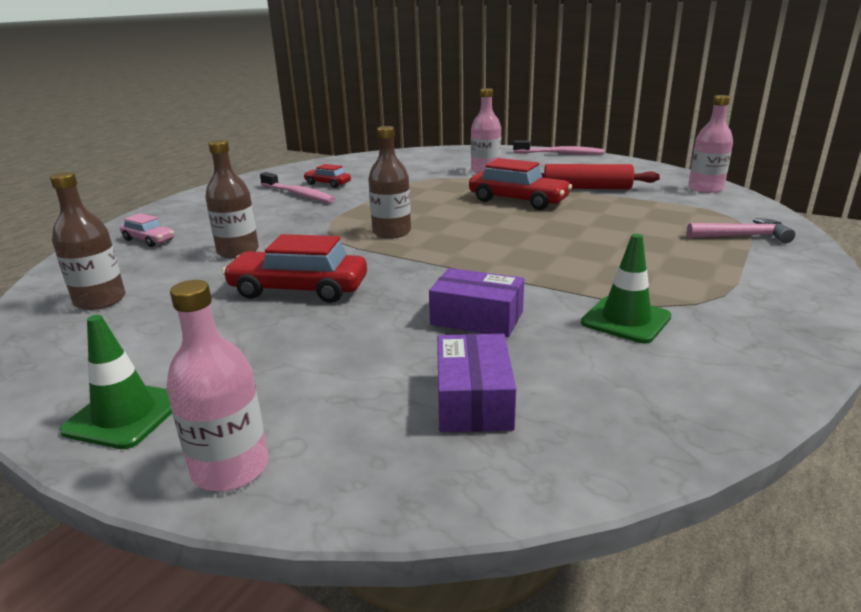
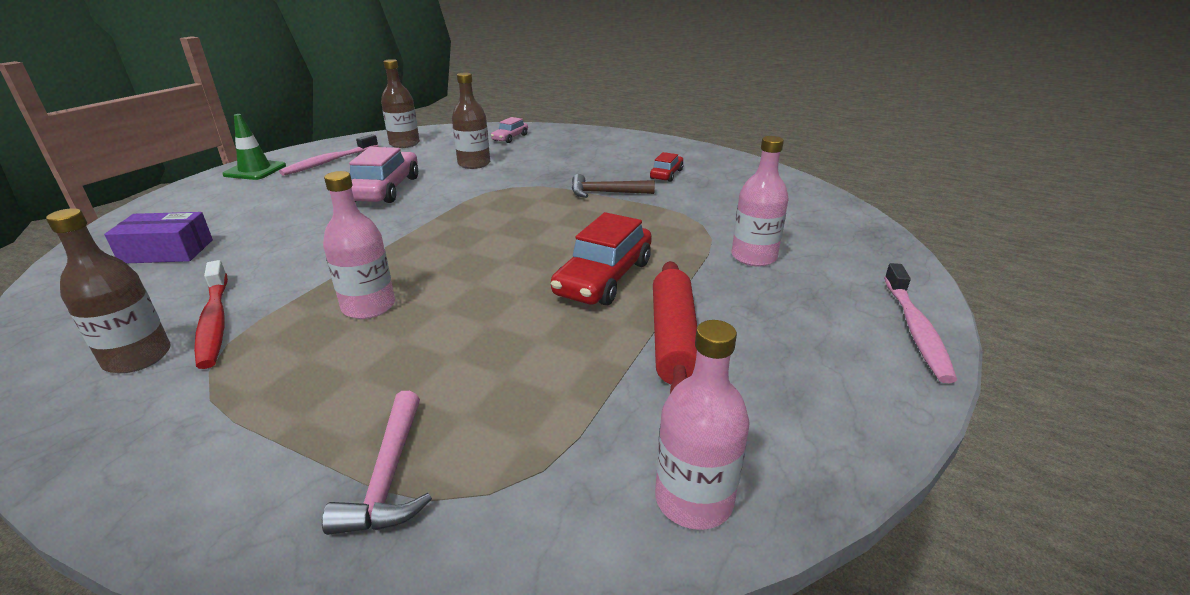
camera: 85 degrees right, 5 degrees up
(230, 468) = (179, 196): pink bottle -> pink bottle (369, 306)
(298, 194) = (626, 166): pink toothbrush -> pink toothbrush (330, 161)
(299, 289) = (386, 189): red car -> pink car
(361, 200) = (606, 193): none -> brown hammer
(391, 232) = (500, 212): brown bottle -> brown bottle (138, 357)
(477, 318) = (282, 252): purple box -> none
(626, 320) = (215, 321): green traffic cone -> red toothbrush

